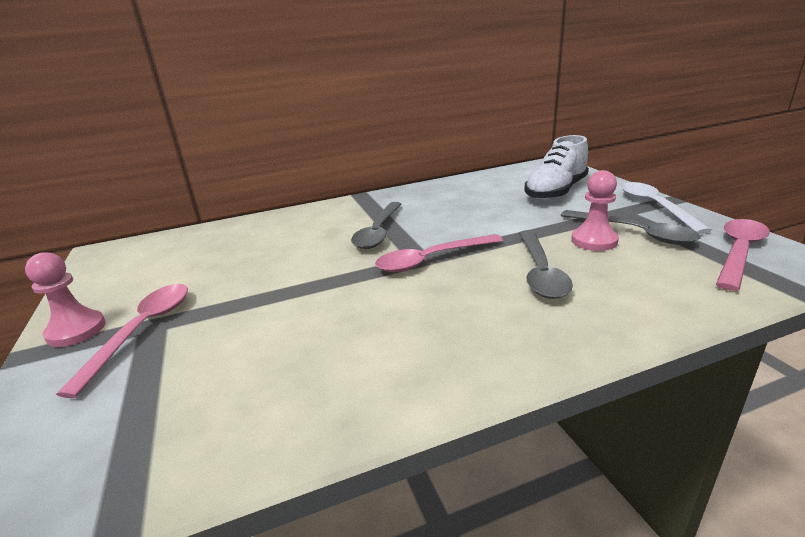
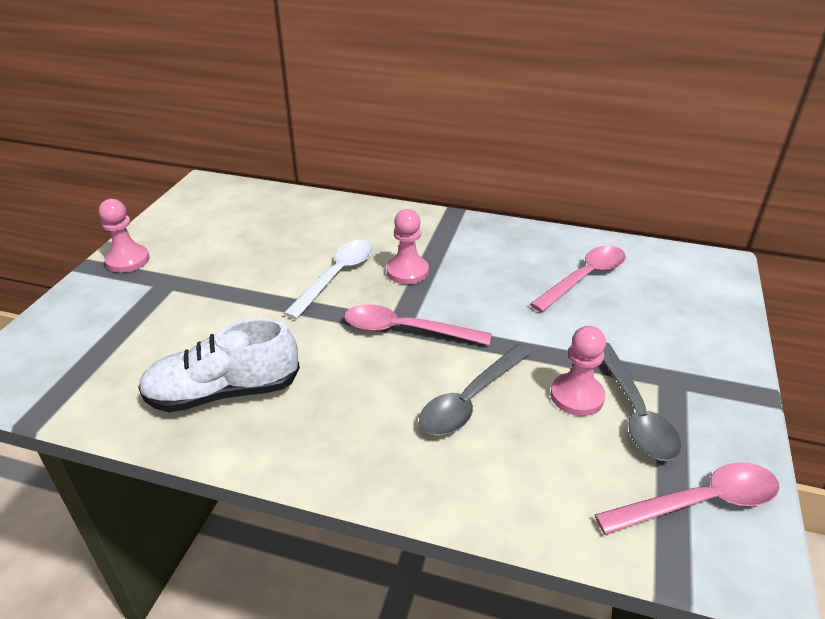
camera: 35 degrees right, 10 degrees up
(142, 331) = (158, 283): pink spoon -> pink spoon (584, 278)
(378, 232) = (407, 271): grey spoon -> pink pawn
(555, 192) = (649, 310): white shoe -> white shoe (223, 392)
(655, 207) = (723, 393): white spoon -> white spoon (336, 276)

